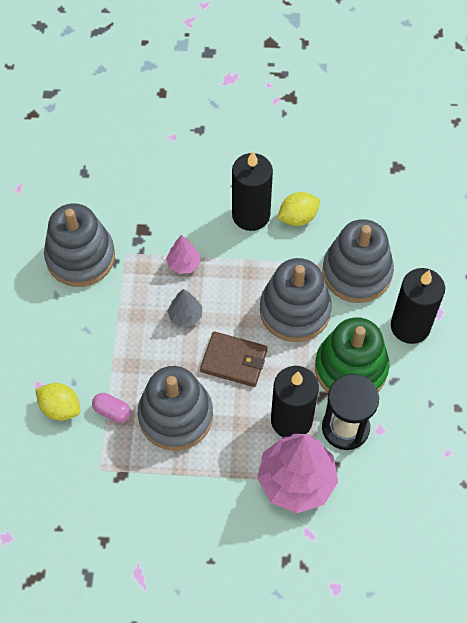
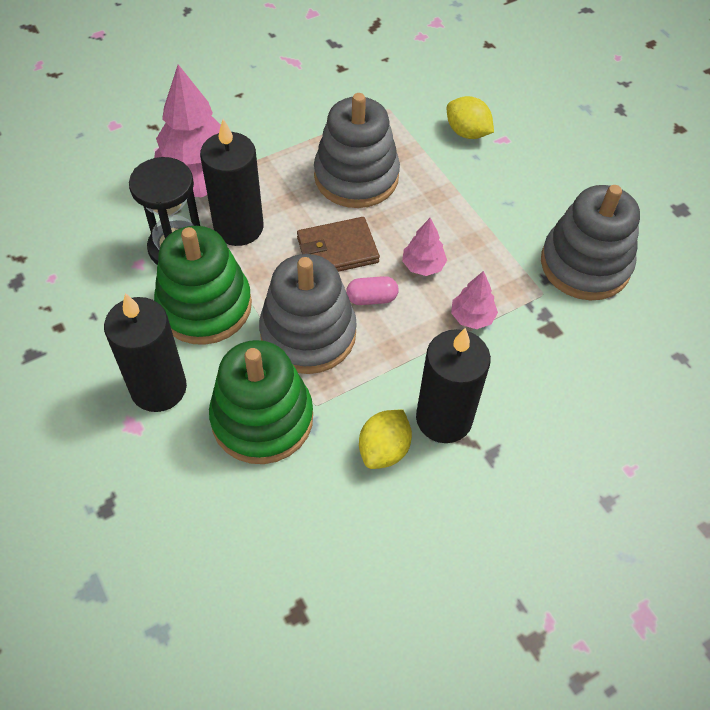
camera: 145 degrees right, 5 degrees down
(60, 408) = (467, 132): yellow lemon -> yellow lemon turned 45 degrees clockwise
(112, 411) = (418, 152): pink capsule -> pink capsule (371, 298)
(185, 316) = (423, 266): grey tree -> pink tree
(357, 272) = (262, 419): grey stacking toy -> green stacking toy

